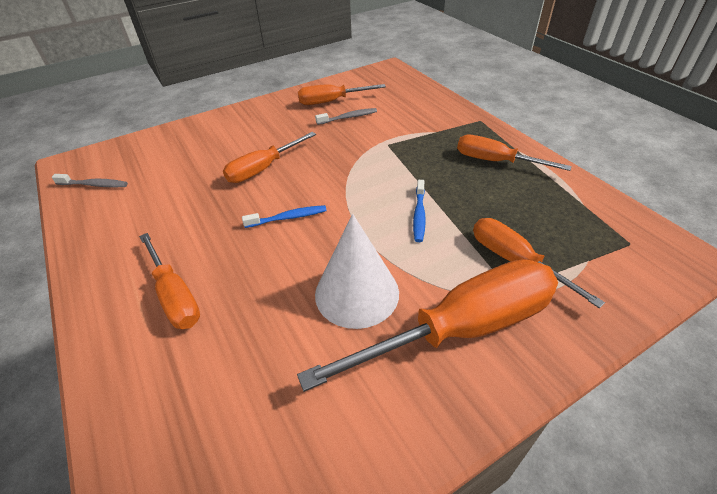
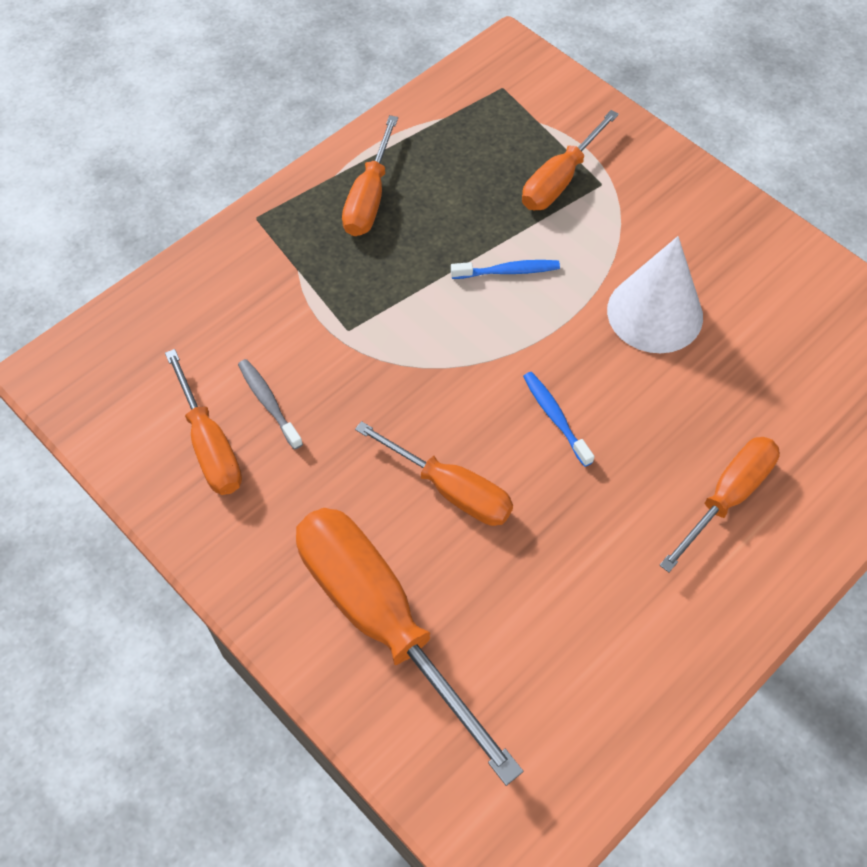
camera: 105 degrees left, 15 degrees up
(94, 185) = (559, 753): grey toothbrush -> none
(461, 328) = (666, 220): orange screwdriver -> orange screwdriver (381, 621)

